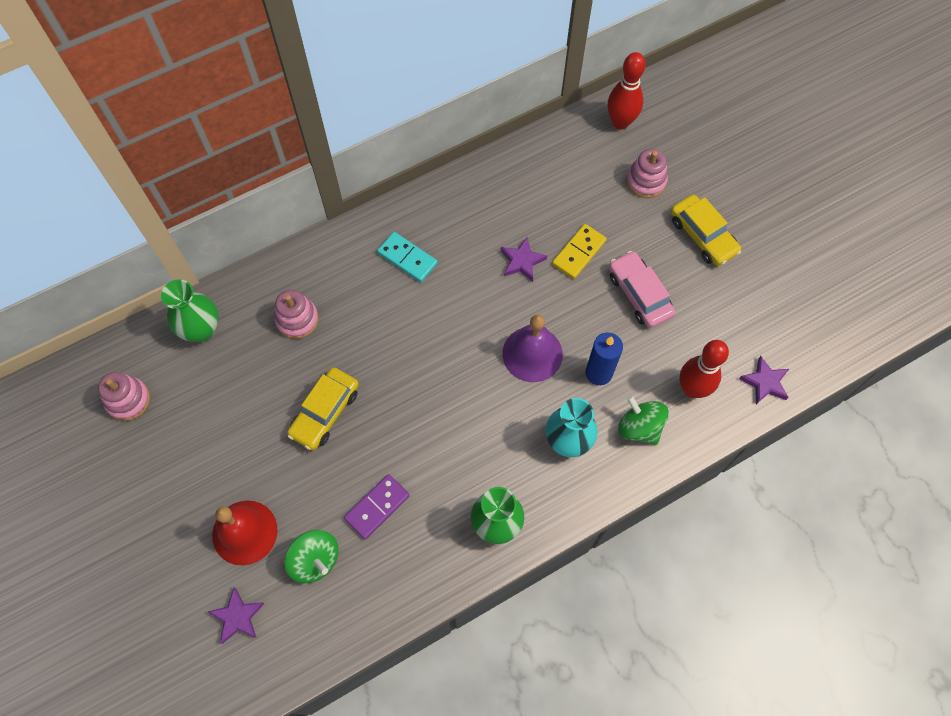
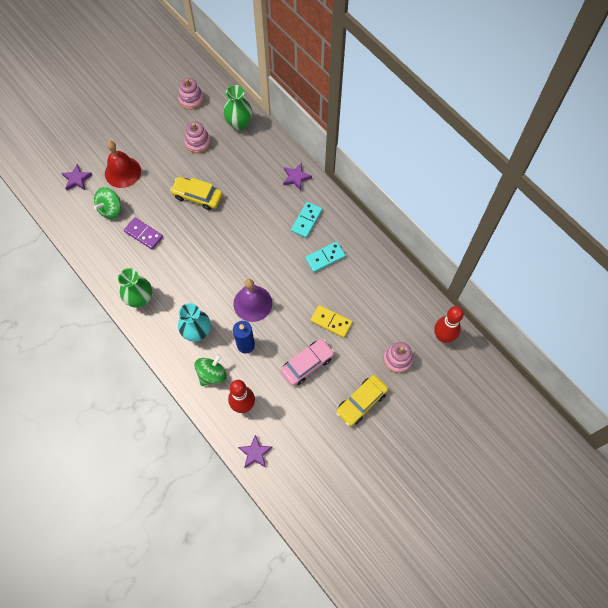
camera: 80 degrees right, 0 degrees up
(297, 319) = (254, 169): pink stacking toy -> pink stacking toy (198, 142)
(475, 243) = (325, 258): none -> turquoise domino
(522, 261) = (317, 287): purple star -> purple star (296, 177)

